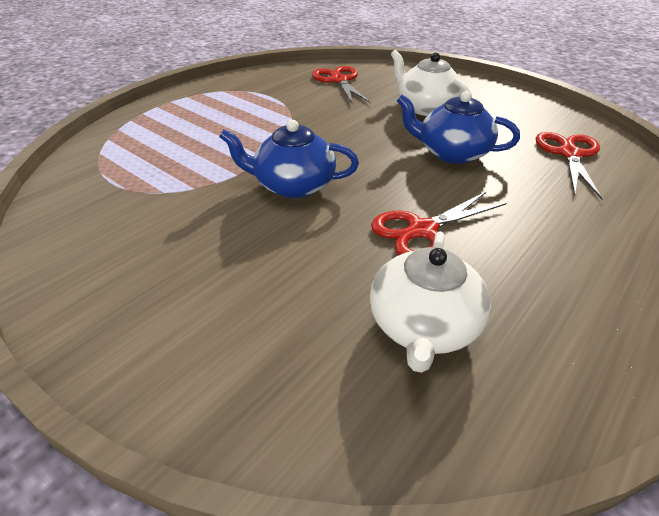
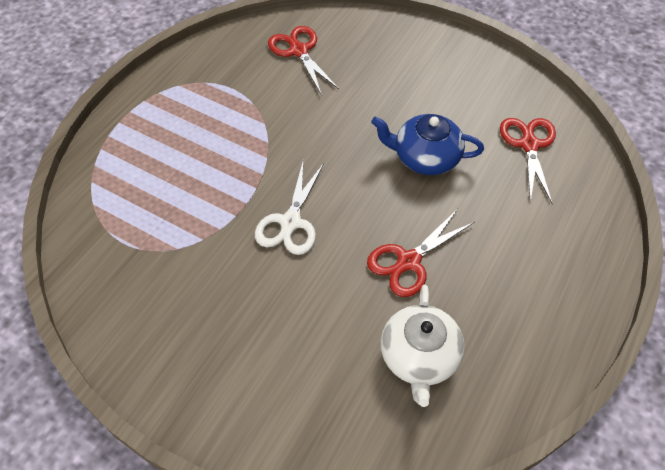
camera: 10 degrees left, 15 degrees up
(293, 185) = (290, 222): blue teapot -> white scissors
(426, 108) = (395, 89): white teapot -> none

